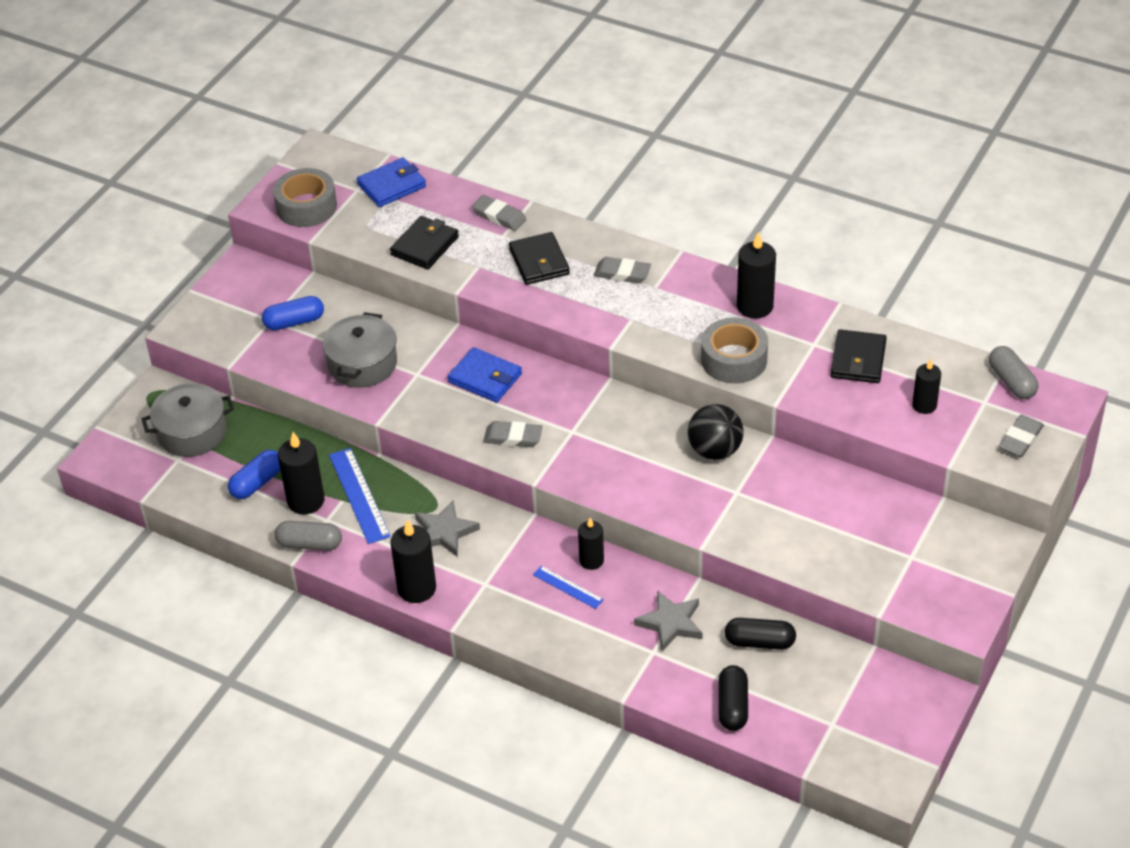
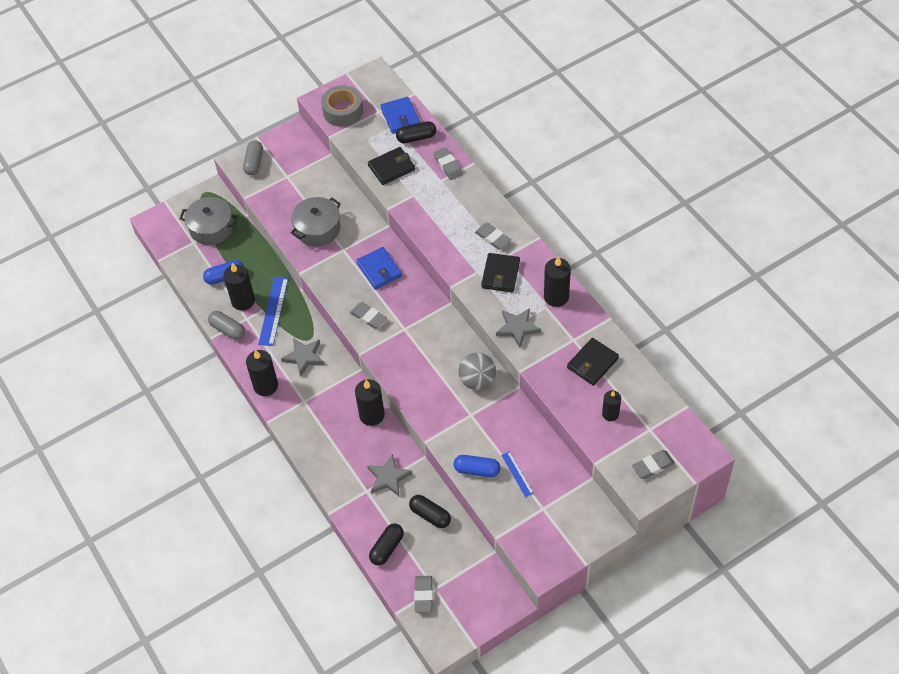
camera: 30 degrees right, 10 degrees up
(294, 322) = (298, 184): blue capsule -> blue capsule (477, 470)
(391, 185) = (400, 117): blue wallet -> blue wallet turned 75 degrees clockwise
(432, 200) = (416, 137): none -> black capsule
(539, 262) = (450, 208): black wallet -> black wallet (500, 274)
(567, 587) = (347, 426): blue ruler -> blue ruler (517, 474)
(591, 560) = (372, 415): black candle -> black candle, size x1.58
(715, 450) = (477, 381): black ball -> grey ball
(734, 359) = (517, 328): grey tape -> grey star
(824, 738) = (423, 595): none -> grey eraser
(1011, 381) = (677, 423): grey capsule -> grey capsule (254, 163)

